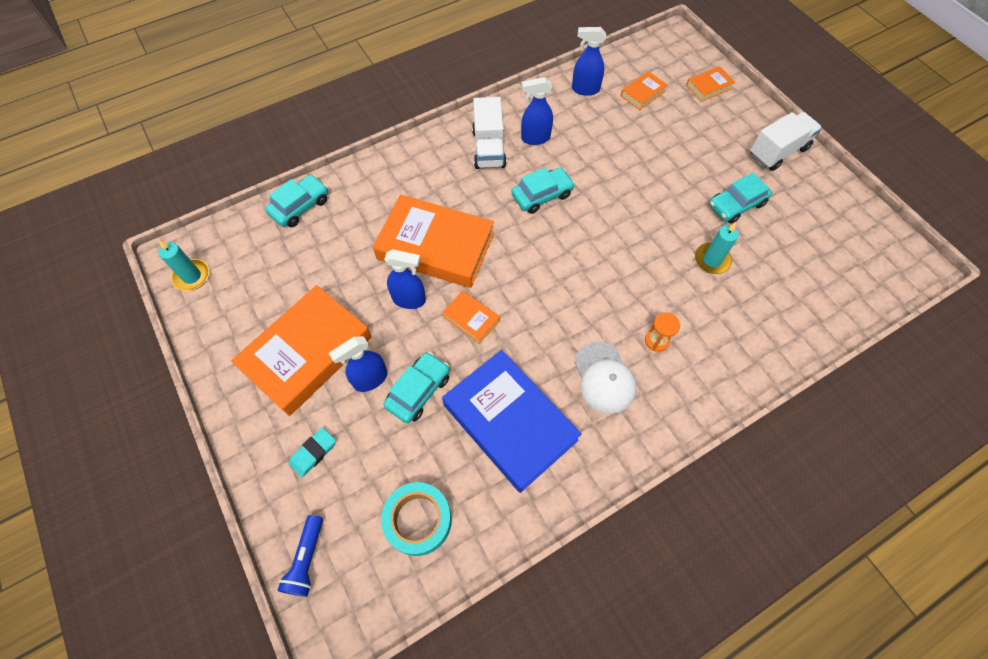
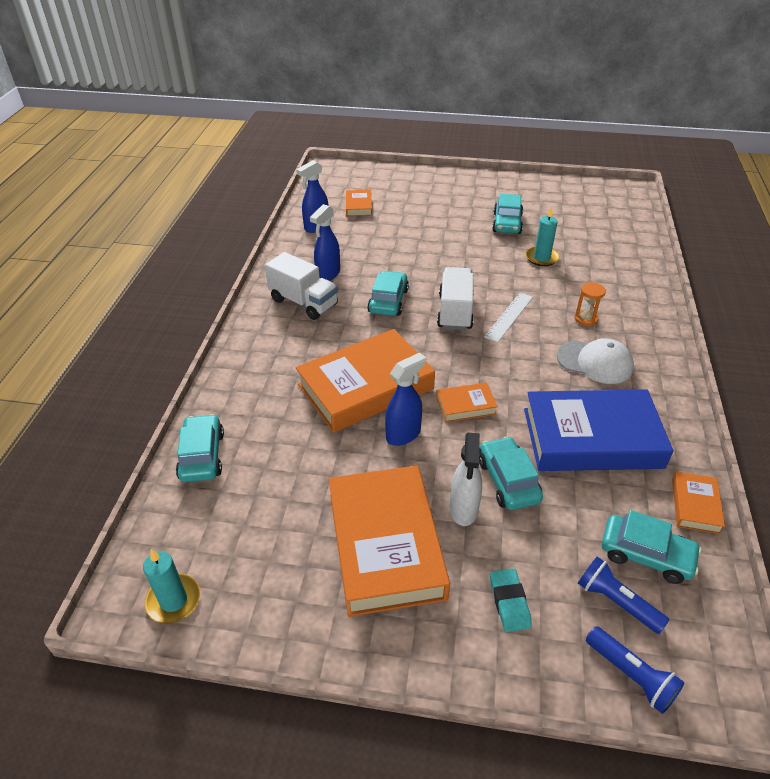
camera: 50 degrees left, 20 degrees down
(361, 520) = (616, 601): none -> blue flashlight
(370, 379) = (463, 509): blue spray bottle -> white spray bottle
(418, 520) = (646, 555): turquoise tape -> turquoise car
(603, 284) = (509, 316): none -> white ruler
(709, 87) = (393, 179): orange book -> orange book (695, 505)
(778, 151) = (483, 185): white truck -> white truck (455, 312)

